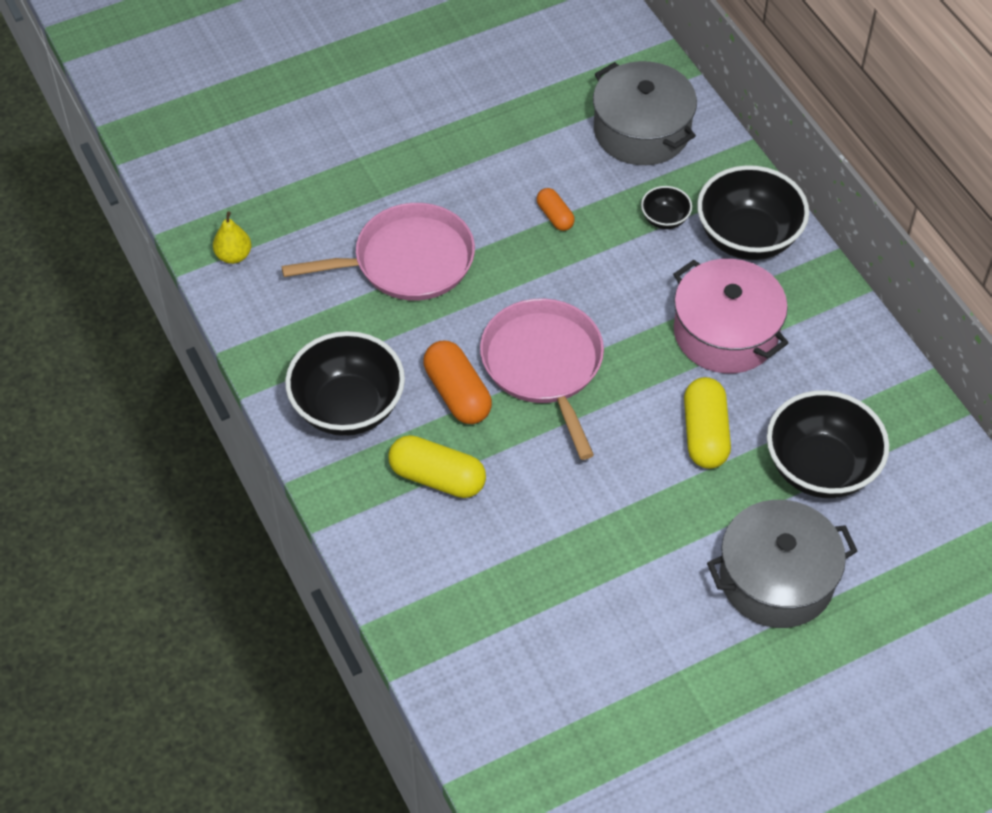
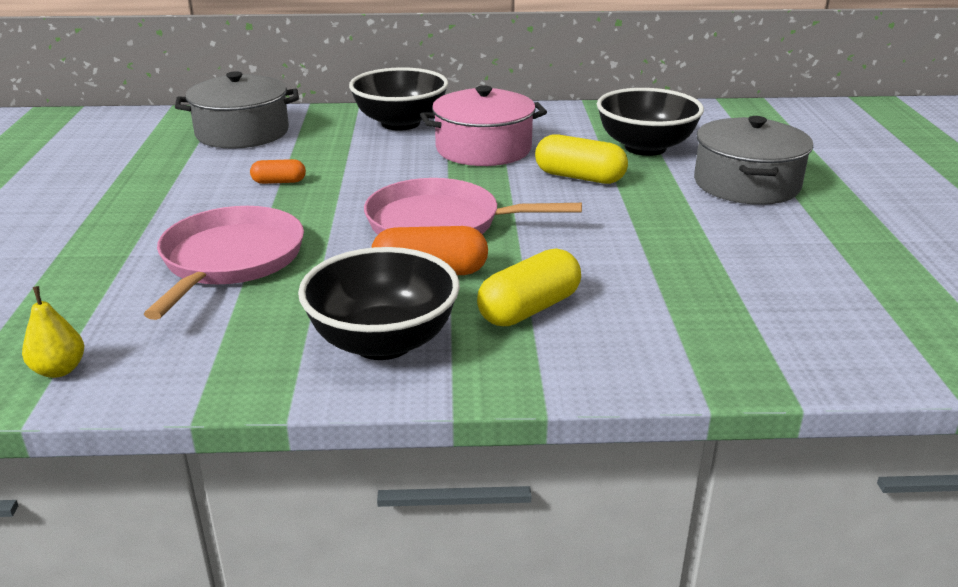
camera: 65 degrees left, 25 degrees down
(664, 219) = (343, 144): black bowl -> none

